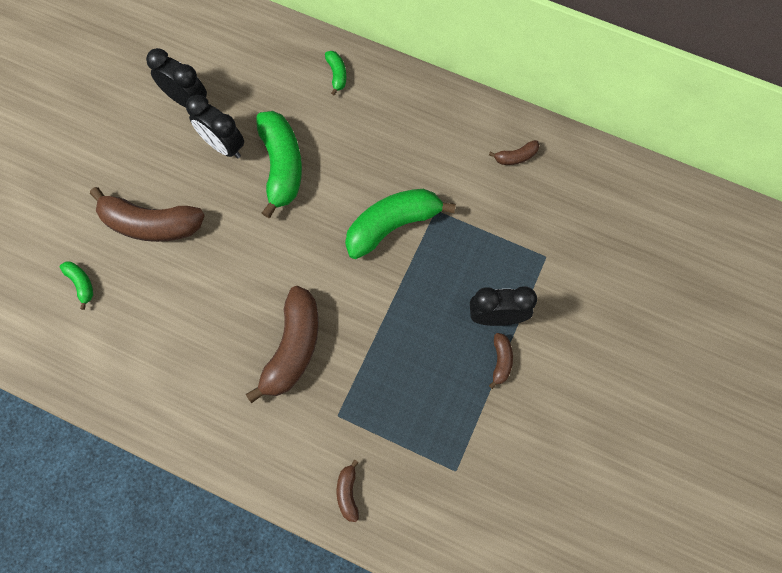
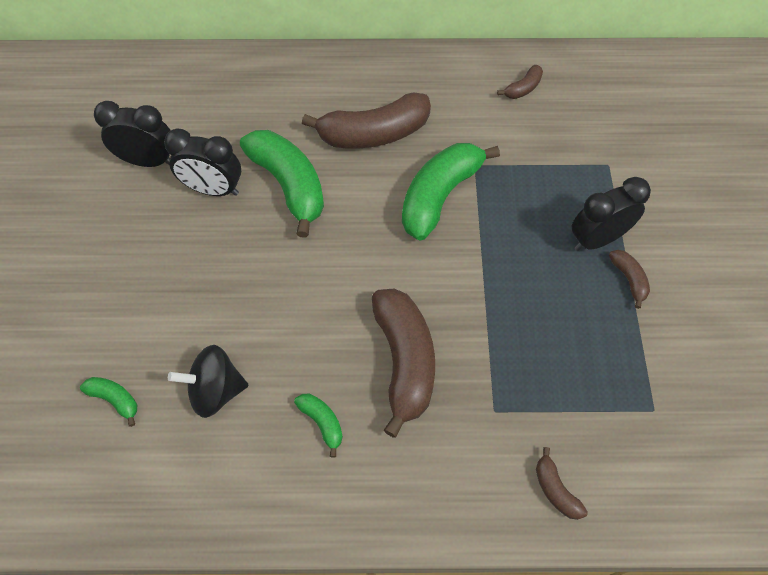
camera: 25 degrees left, 10 degrees down
(151, 224) = (170, 300): brown banana -> brown banana (374, 134)
(151, 309) = (216, 391): none -> black spinning top
(337, 74) = (300, 80): green banana -> green banana (322, 422)

